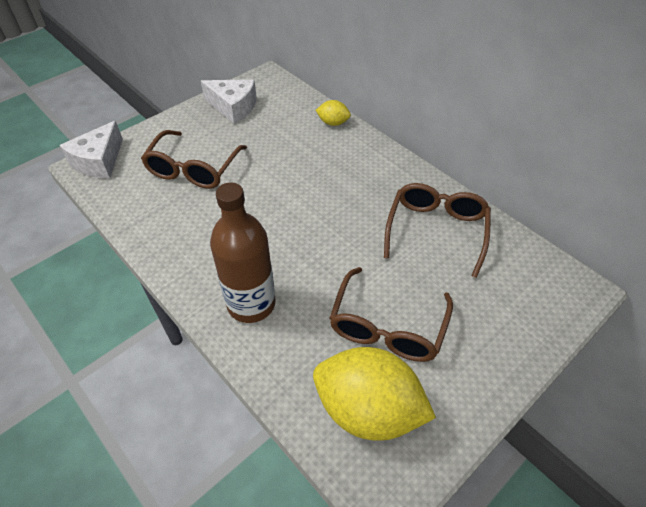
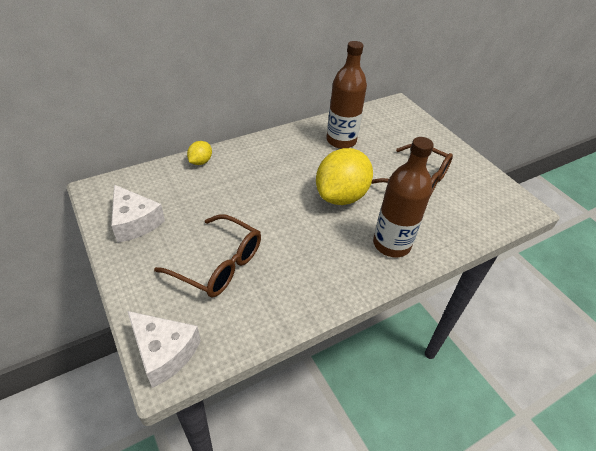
camera: 80 degrees left, 5 degrees down
(233, 107) = (135, 222): white cheese -> white cheese turned 105 degrees clockwise
(368, 410) = (476, 202): yellow lemon -> yellow lemon (341, 196)
(436, 230) = (341, 141): brown glasses -> brown bottle

